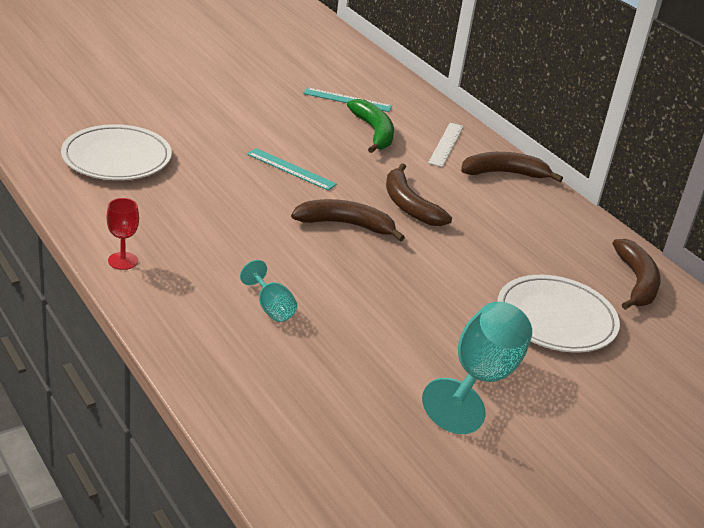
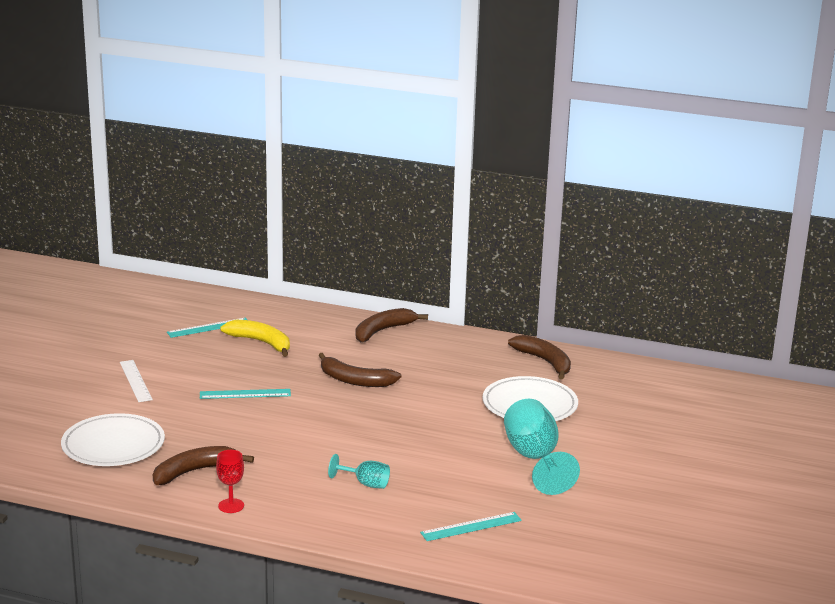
camera: 35 degrees left, 10 degrees down
(307, 413) = (471, 526): none -> turquoise ruler
(346, 225) = (334, 412): brown banana -> brown banana (195, 471)
(374, 132) = (261, 342): green banana -> yellow banana
(446, 144) = (319, 328): white ruler -> white ruler (135, 381)

